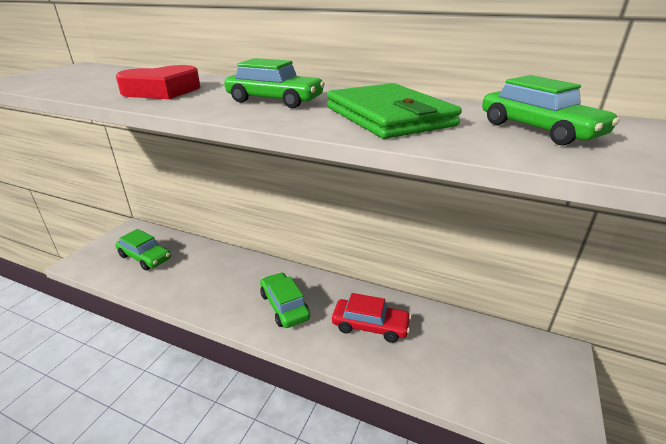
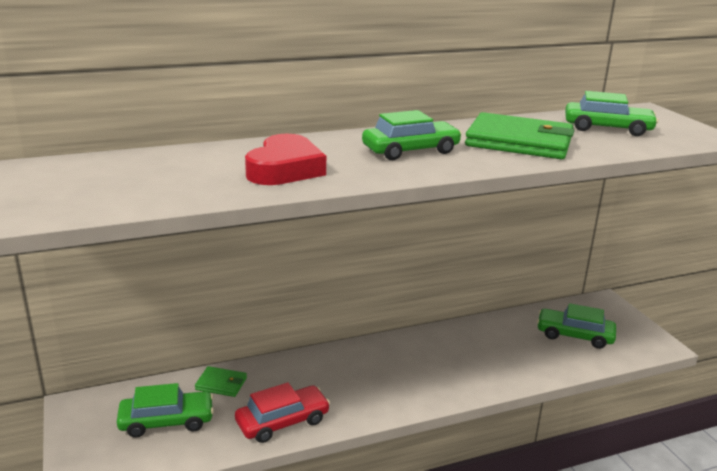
camera: 45 degrees left, 5 degrees down
(196, 252) = (221, 384): none -> green wallet
(284, 306) = (396, 377): green car -> green car (574, 335)
(370, 326) = (481, 353): red car -> red car (282, 422)

